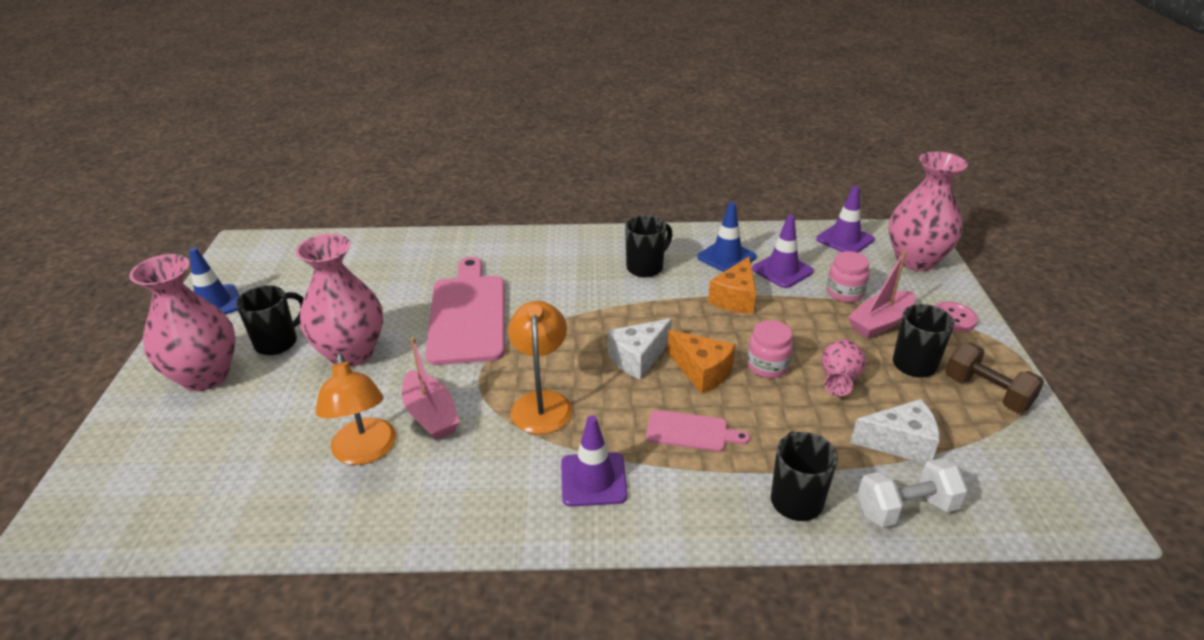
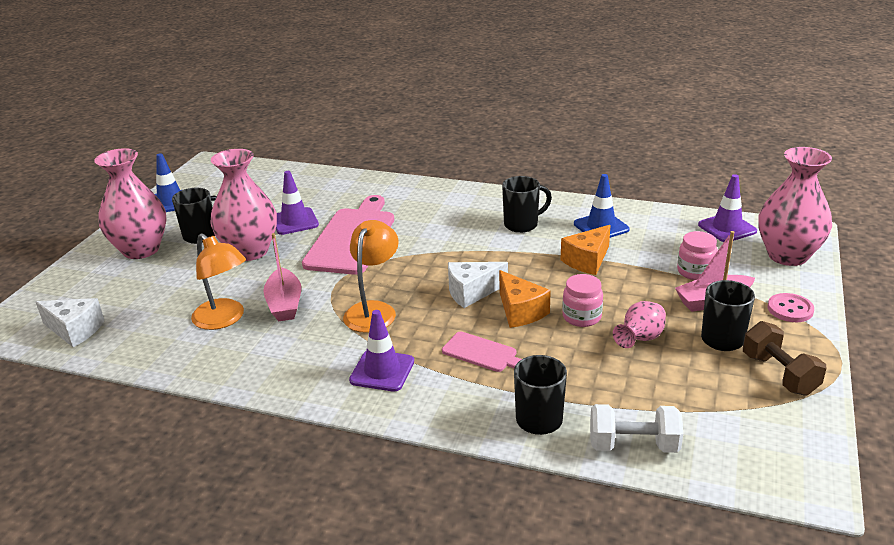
camera: 20 degrees right, 5 degrees down
(365, 452) = (224, 319): orange lamp -> orange lamp turned 45 degrees counterclockwise
(782, 270) = (647, 245): purple traffic cone -> purple traffic cone (295, 221)
(900, 443) = (664, 396): white cheese -> white cheese (75, 330)

